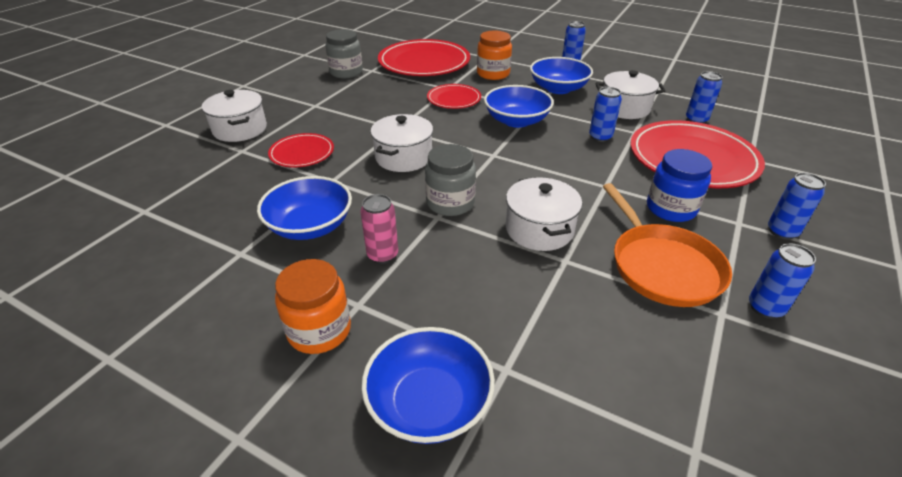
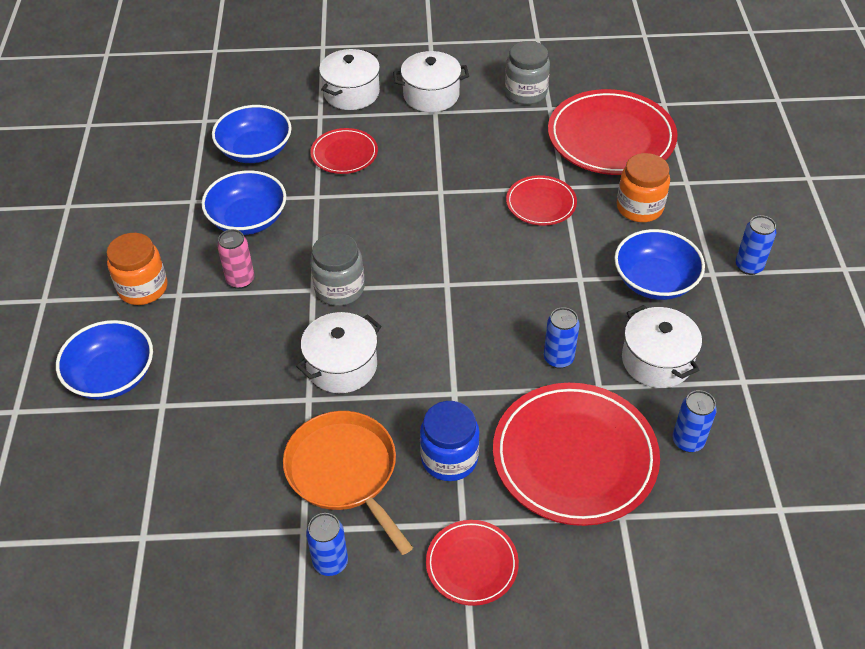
camera: 60 degrees right, 10 degrees up
(403, 157) = (390, 222): white pot -> white pot (431, 95)
(516, 121) = (535, 274): blue bowl -> blue bowl (255, 150)
(662, 266) = (345, 472): orange pan -> orange pan turned 105 degrees clockwise
(782, 232) = (472, 564): blue can -> red plate

